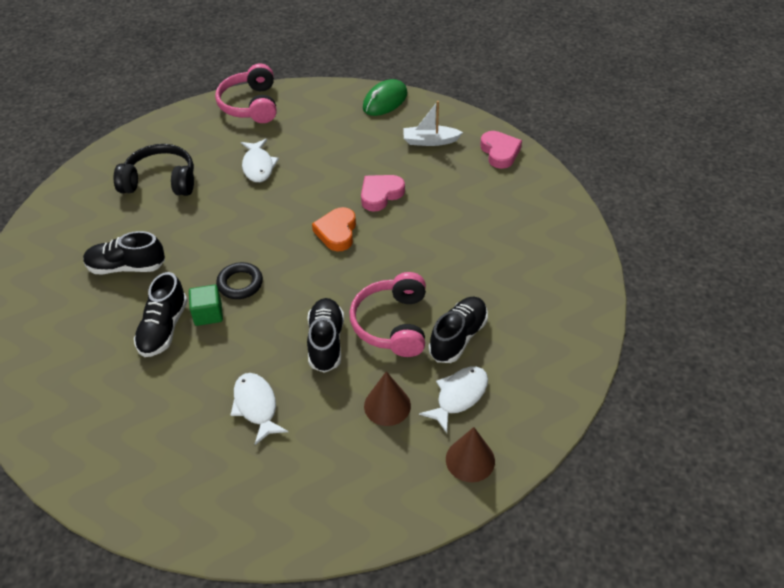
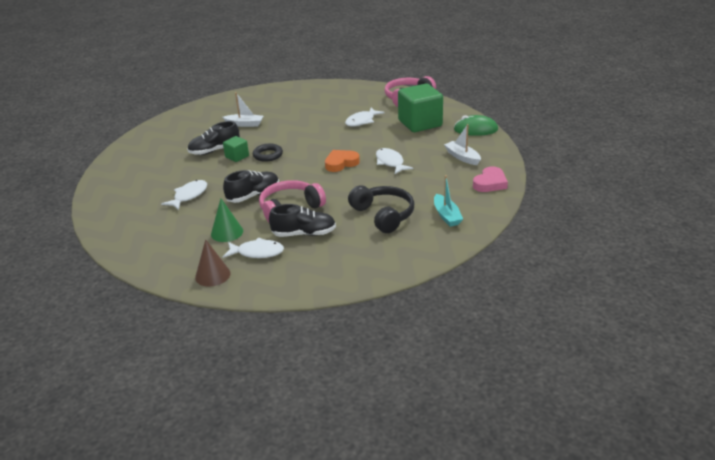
camera: 55 degrees right, 15 degrees down
(126, 267) = (244, 124): black shoe -> white boat
(160, 181) = (314, 104): black headphones -> black headphones (383, 215)
(321, 128) = (420, 123): none -> green cube
(380, 194) = (390, 162): pink heart -> white fish
(387, 405) = (227, 232): brown cone -> green cone
(529, 213) = (446, 216): none -> turquoise boat

